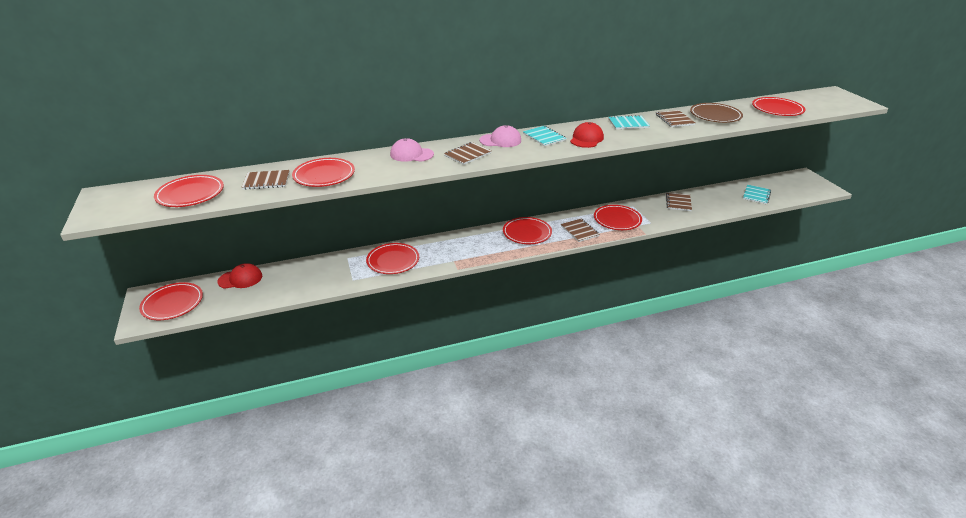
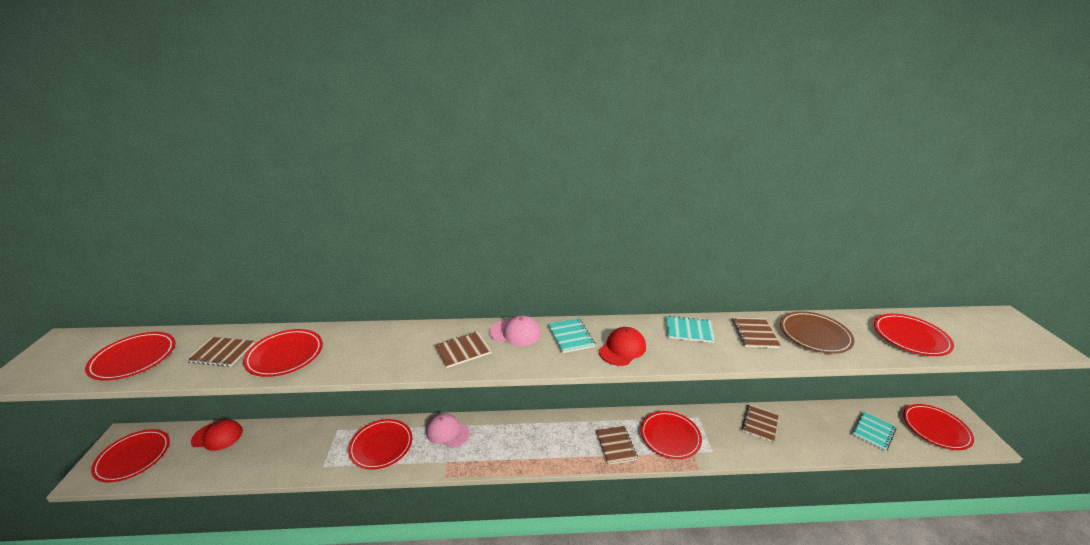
camera: 15 degrees right, 5 degrees down
(411, 154) = (401, 338): pink cap -> pink cap (447, 432)
(527, 233) = (551, 435): red plate -> red plate (935, 428)

